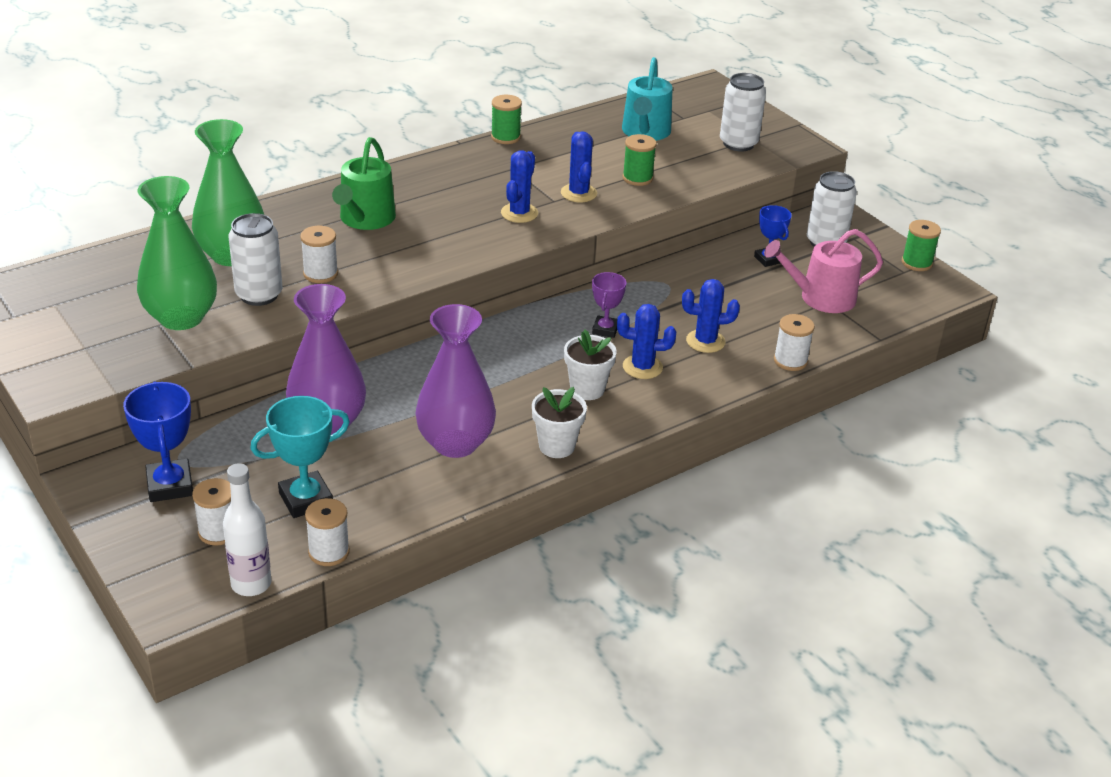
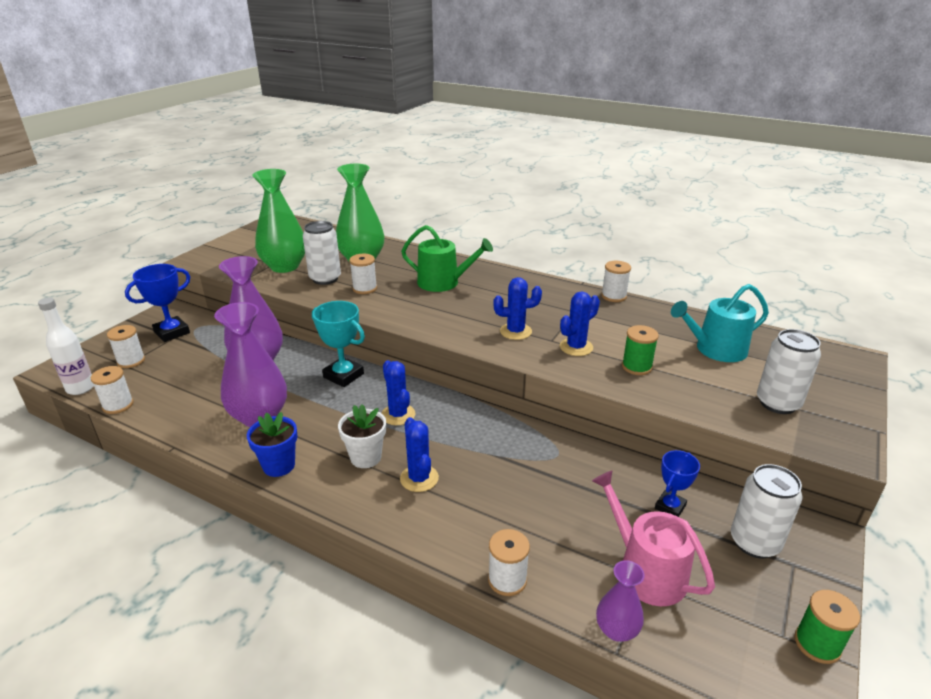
camera: 65 degrees right, 5 degrees down
(306, 499) = (172, 379): turquoise trophy -> turquoise trophy (343, 375)
(365, 219) = (443, 282): green watering can -> green watering can turned 150 degrees counterclockwise
(505, 137) = (613, 296): green spool -> white spool
(556, 446) = (279, 465): white flower pot -> blue flower pot
(605, 329) = (457, 440): purple trophy -> none
(705, 341) = (490, 506): blue cactus -> blue cactus (398, 415)
(863, 331) = (616, 630): none -> purple vase

